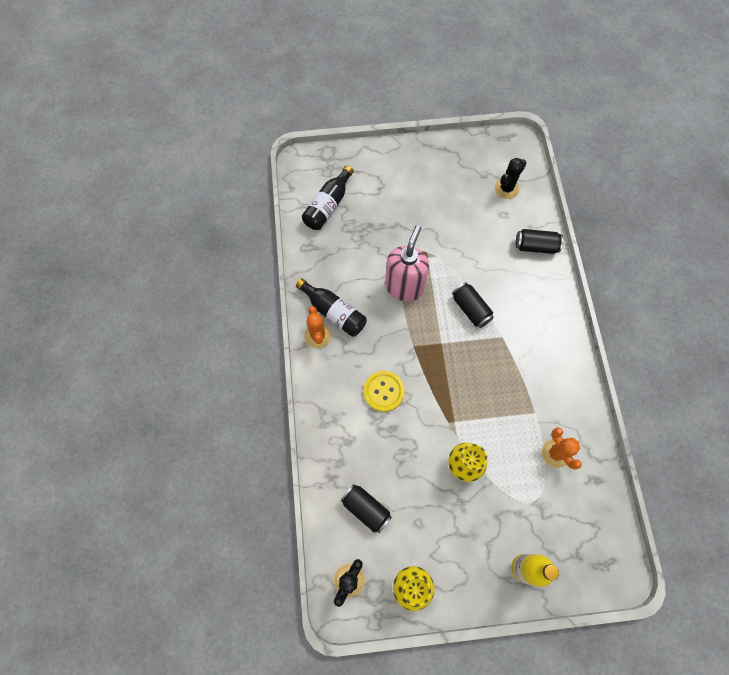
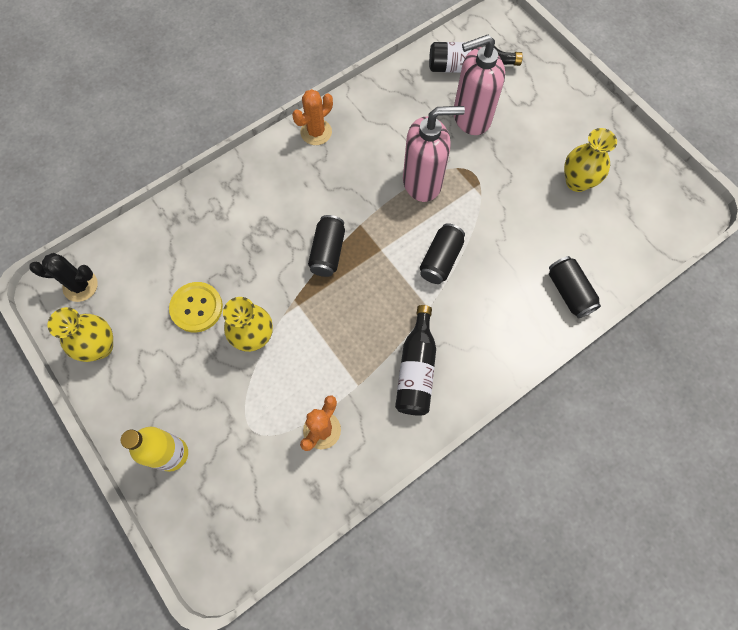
camera: 60 degrees right, 0 degrees up
(334, 312) = (350, 133): black bottle -> black bottle (416, 369)
(366, 509) = (158, 266): black can -> black can (328, 252)
(371, 227) = (471, 118): none -> pink soap dispenser
(383, 391) = (292, 221): yellow button -> yellow button (196, 308)
(460, 194) = (577, 181): none -> yellow vase
(506, 188) = (622, 226): black cactus -> none

